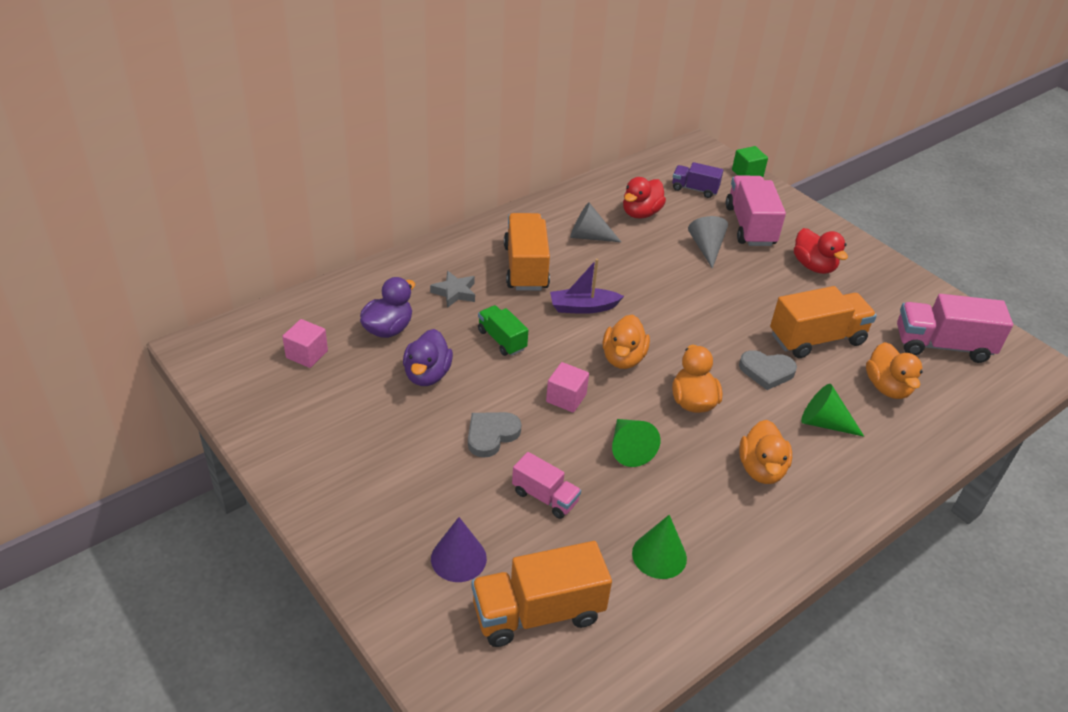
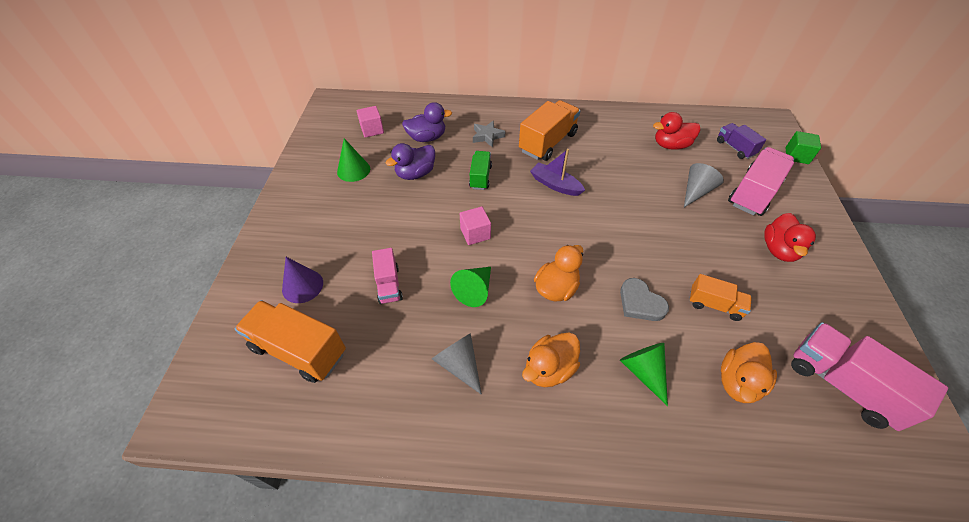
camera: 45 degrees right, 10 degrees up
(491, 435) = (406, 228): grey heart -> none
(589, 236) = (613, 143): grey cone -> grey cone (459, 365)
(623, 358) = (542, 231): orange duck -> none
(659, 555) = (407, 373): green cone -> green cone (353, 170)
(816, 339) = (714, 305): orange truck -> orange truck, size x0.58

